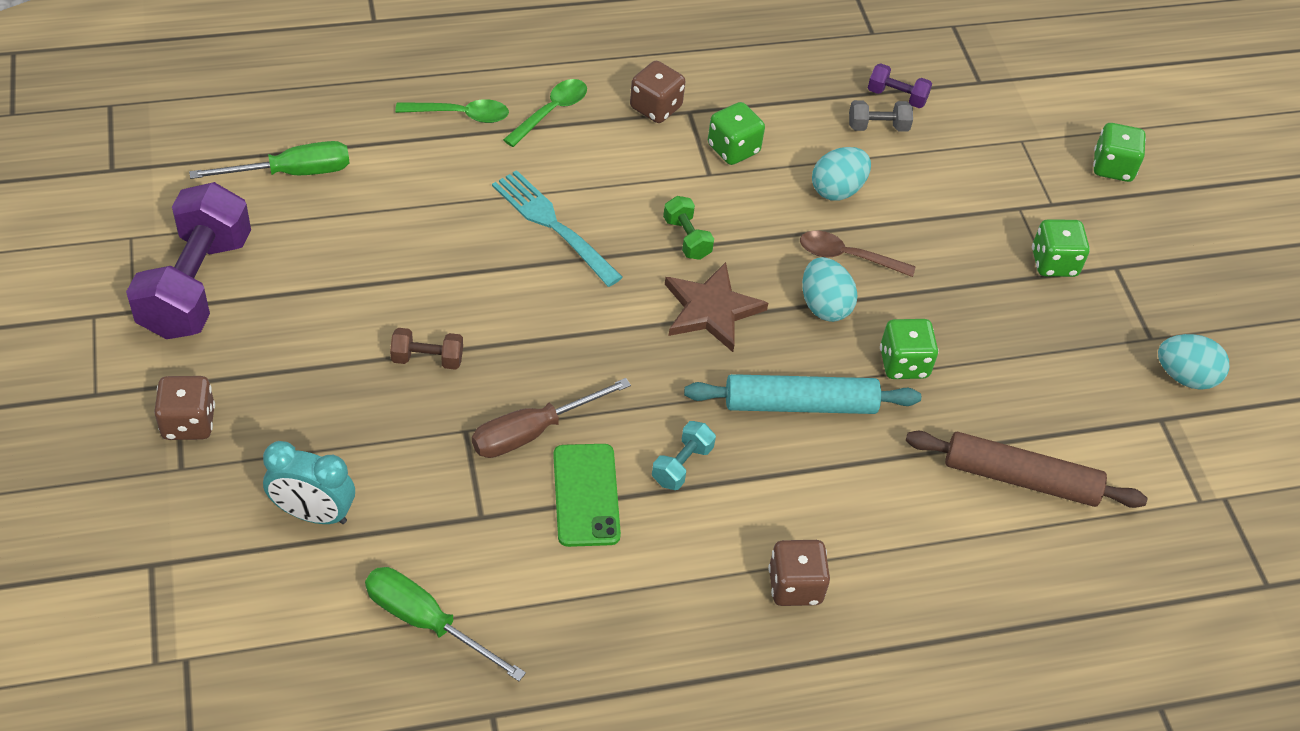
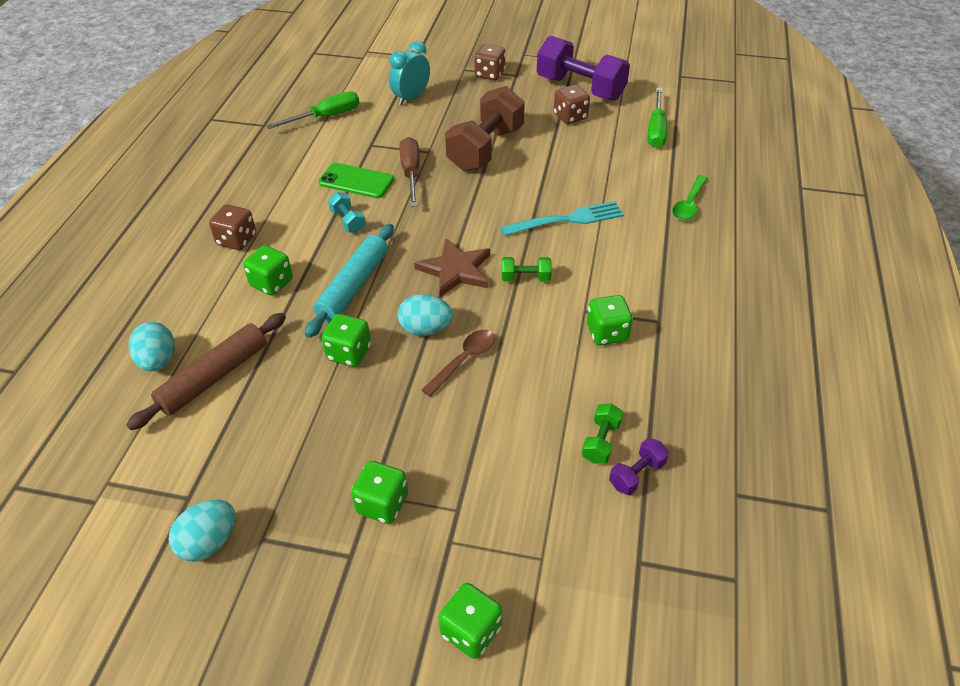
camera: 120 degrees right, 5 degrees down
(427, 359) = (485, 149): brown dumbbell -> brown dumbbell, size x2.27
(551, 112) = (680, 246): green spoon -> none
(655, 107) = (669, 303): brown dice -> brown dice (570, 117)
(837, 190) = (536, 382): turquoise egg -> turquoise egg (158, 361)
(848, 497) = (271, 283): none -> green dice
(878, 127) = (601, 442): grey dumbbell -> green dumbbell

